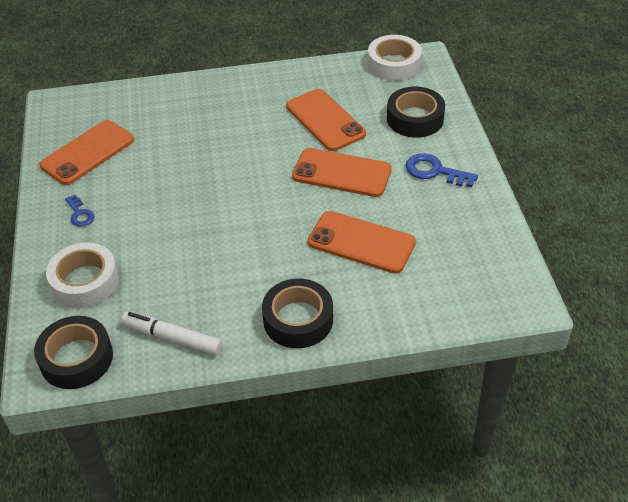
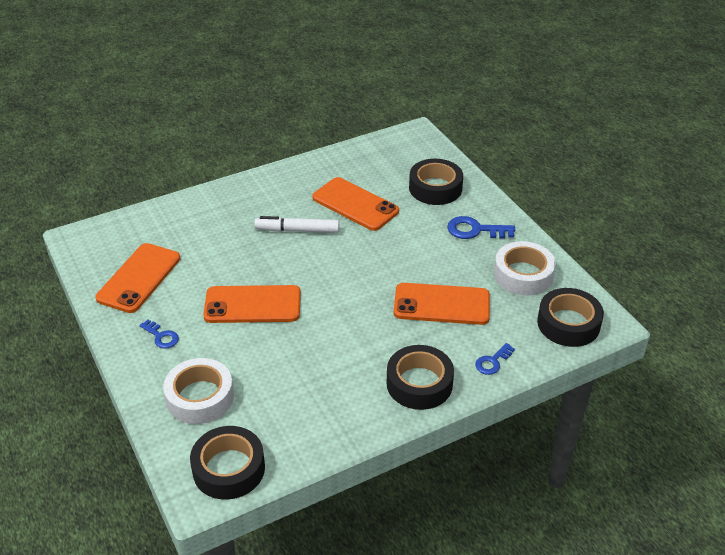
camera: 20 degrees left, 5 degrees down
(172, 338) = (312, 427): white marker -> white marker (297, 230)
(341, 173) = (394, 248): orange phone -> orange phone (252, 305)
(384, 315) = (492, 362): none -> blue key
(394, 64) = (393, 144): white tape -> white tape (523, 275)
(485, 293) = (568, 324): none -> black tape

